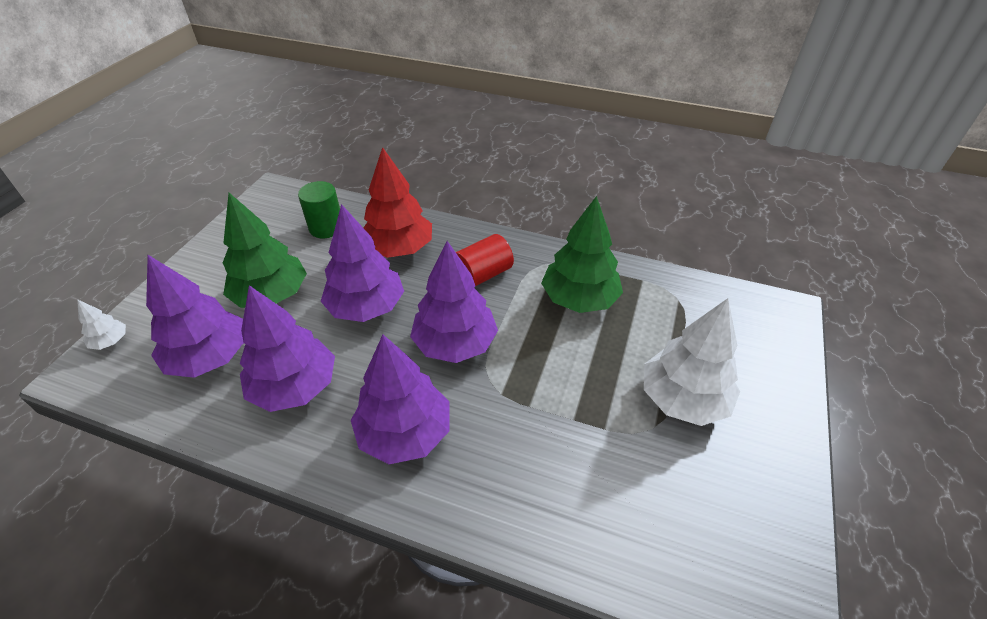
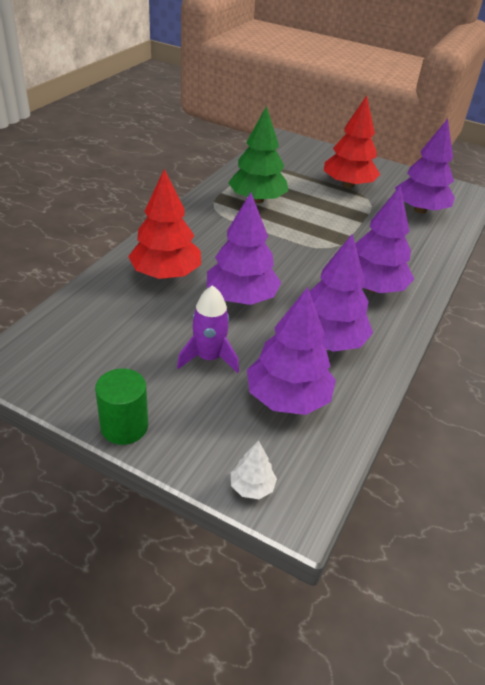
camera: 85 degrees left, 5 degrees down
(271, 295) = (209, 358): green tree -> purple rocket
(326, 227) = (109, 318): green cylinder -> green cylinder (124, 426)
(455, 343) = (292, 257): purple tree -> purple tree (420, 210)
(483, 274) = (217, 235): red cylinder -> none
(683, 399) = (348, 185): white tree -> red tree

